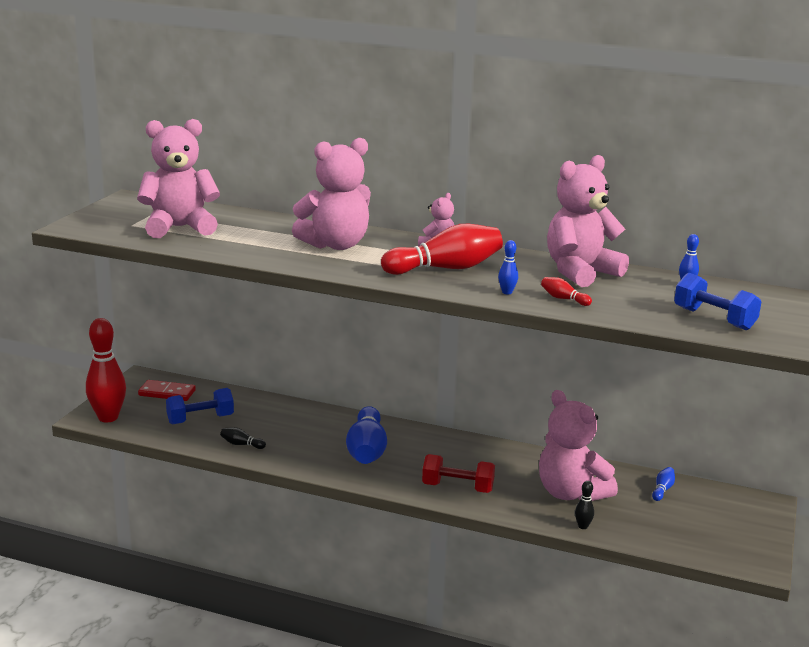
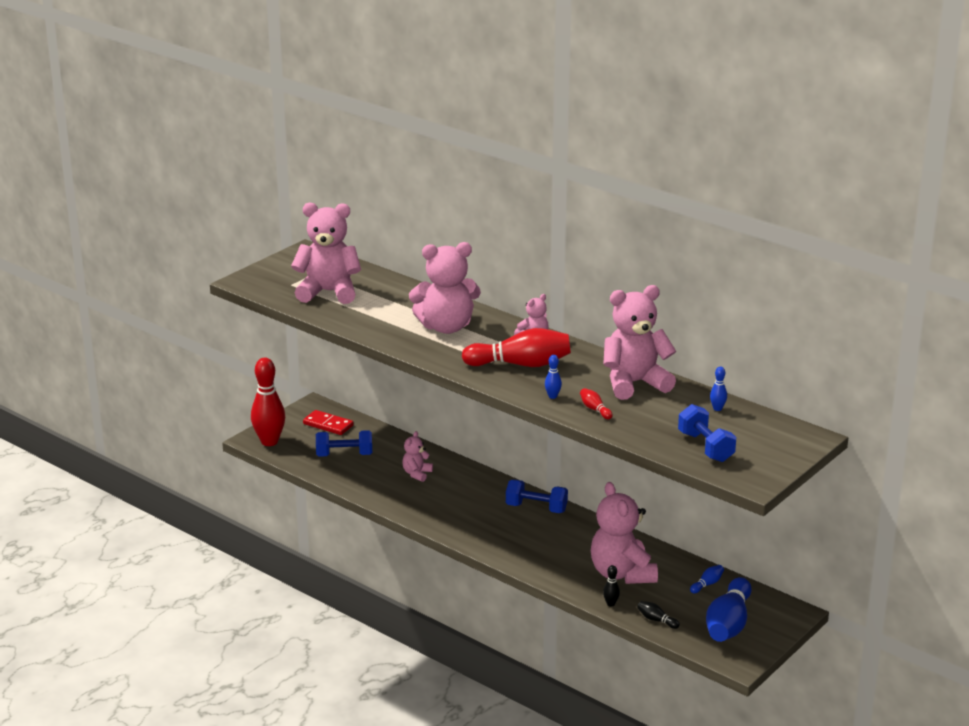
camera: 20 degrees right, 5 degrees up
(241, 444) = (367, 484): black bowling pin -> black bowling pin (656, 620)
(290, 427) = (417, 474): none -> pink teddy bear
(366, 450) = (469, 506): blue bowling pin -> blue bowling pin (728, 624)
(437, 442) = (536, 508): none -> blue dumbbell
(457, 488) = (526, 552): red dumbbell -> none

